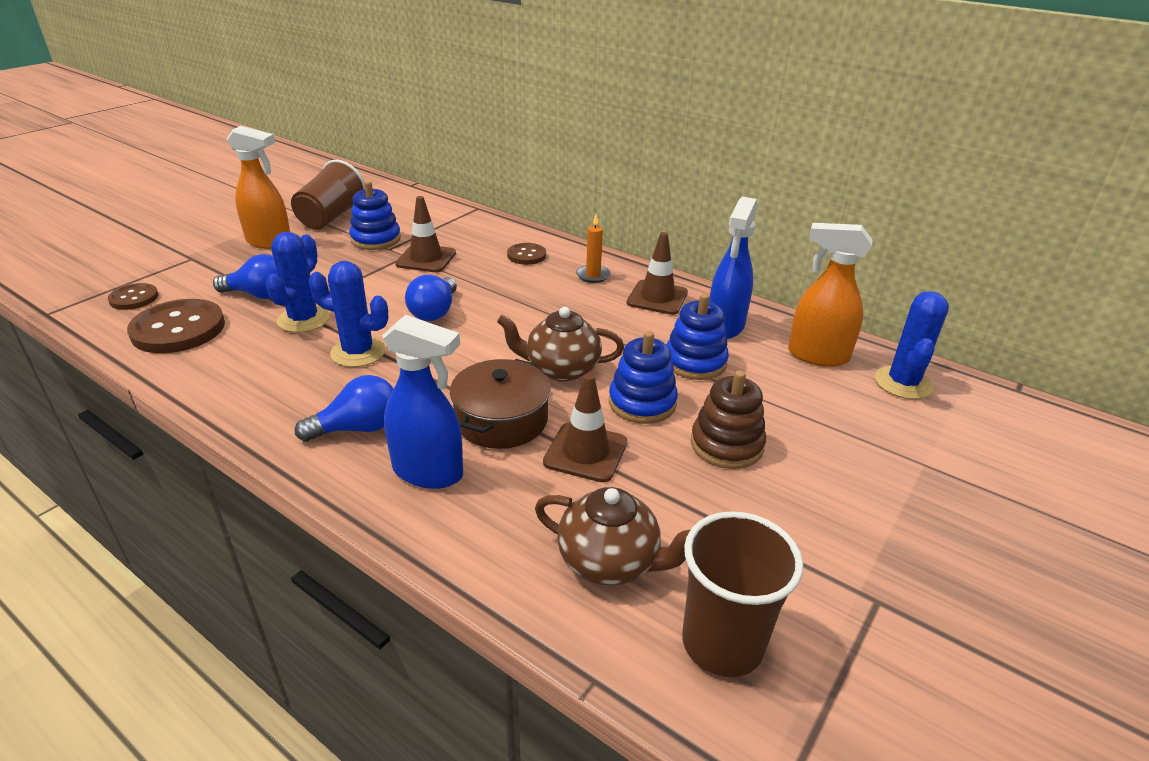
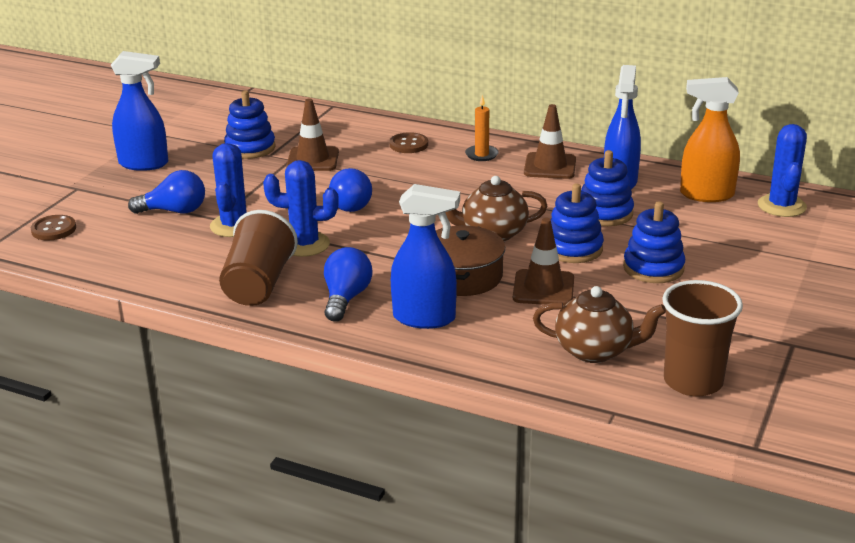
camera: 10 degrees left, 5 degrees down
(178, 329) = (122, 248): brown button -> none
(269, 242) = (144, 164): orange spray bottle -> blue spray bottle
(331, 217) = (188, 133): brown cup -> brown cup (258, 284)
(358, 428) = (346, 298): blue light bulb -> blue light bulb turned 45 degrees counterclockwise
(726, 445) = (653, 268): brown stacking toy -> blue stacking toy

